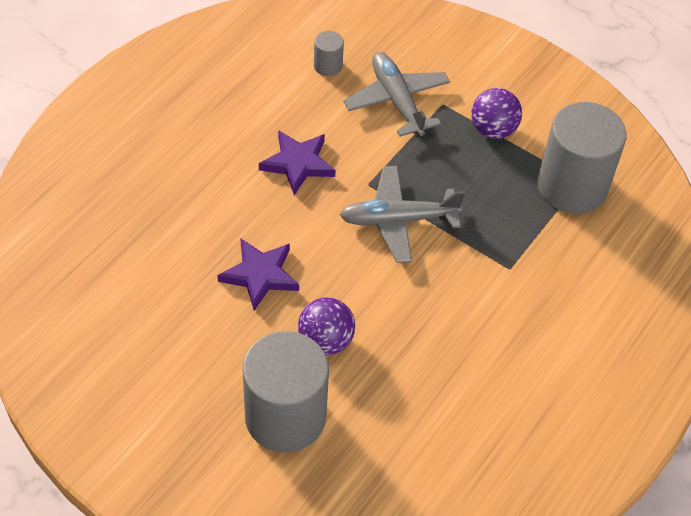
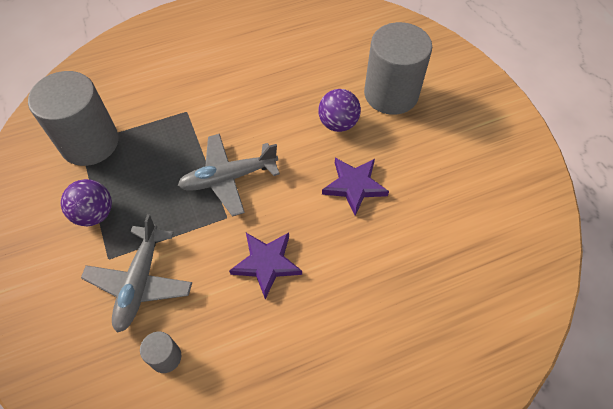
camera: 145 degrees left, 5 degrees up
(398, 220) = (228, 178): grey plane -> grey plane turned 135 degrees clockwise

